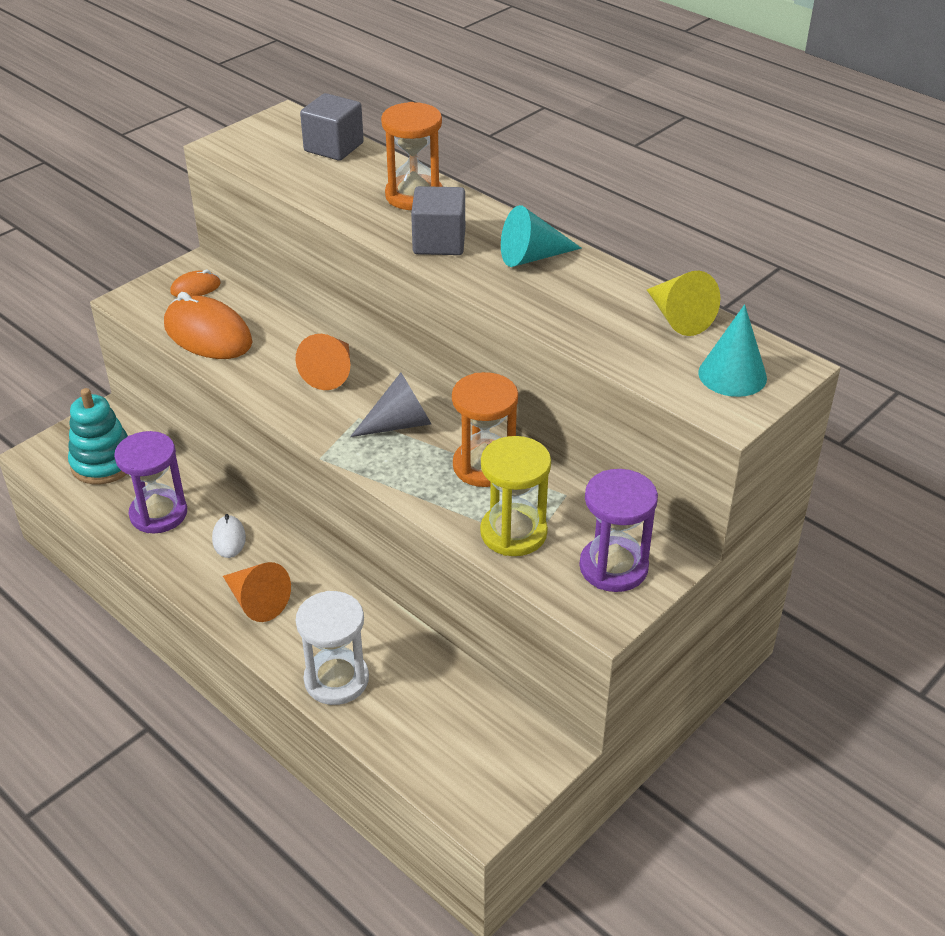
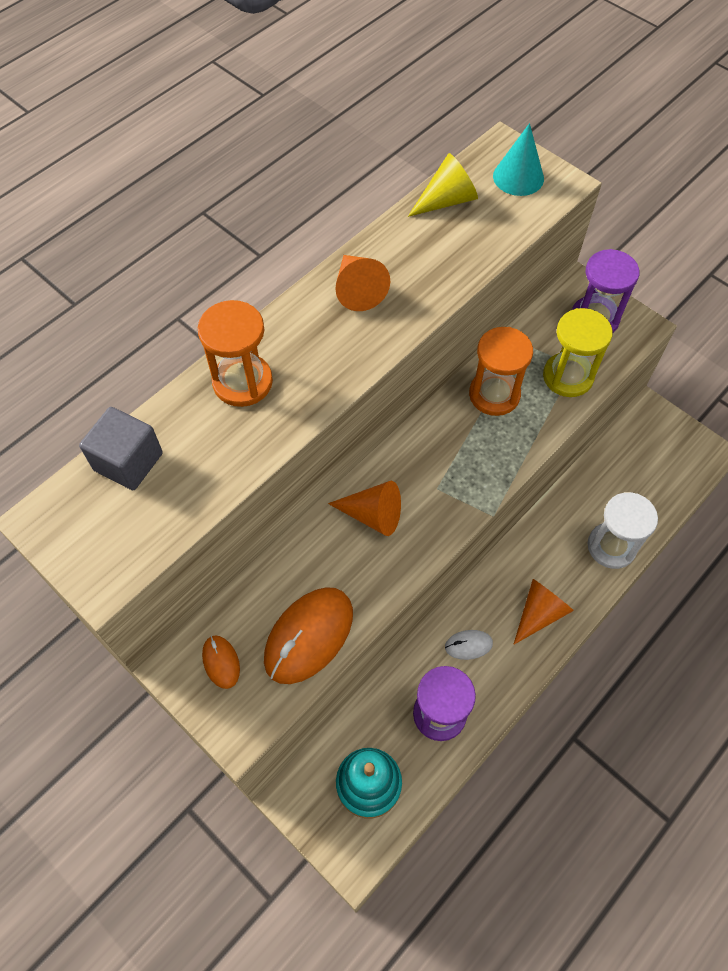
camera: 90 degrees left, 20 degrees up
(399, 424) = (444, 456): grey cone -> none
(439, 242) = (331, 359): grey cube -> none
(532, 257) = (357, 289): turquoise cone -> orange cone

